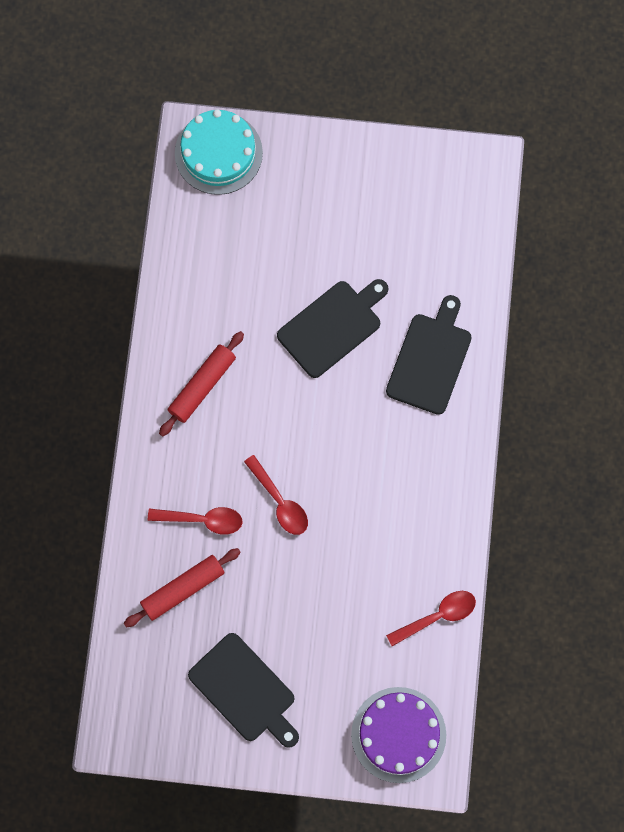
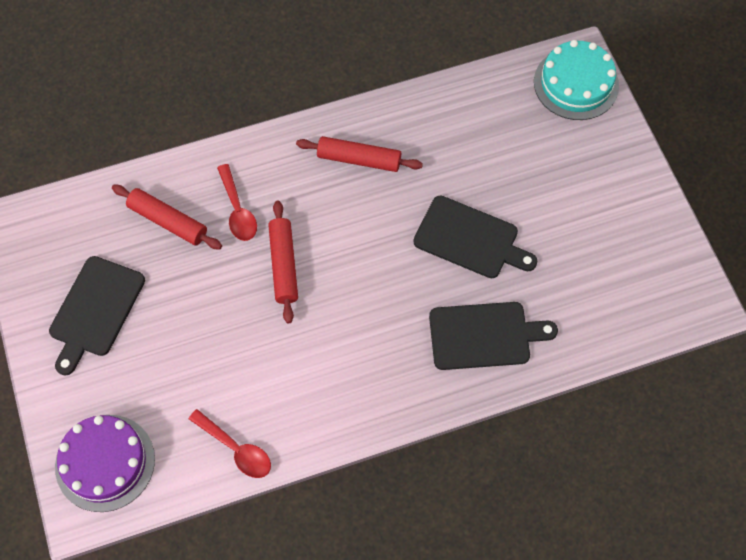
camera: 65 degrees right, 10 degrees down
(280, 502) = (284, 265): red spoon -> red rolling pin

